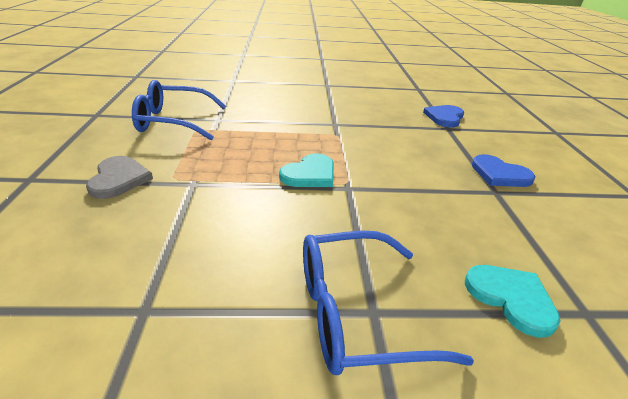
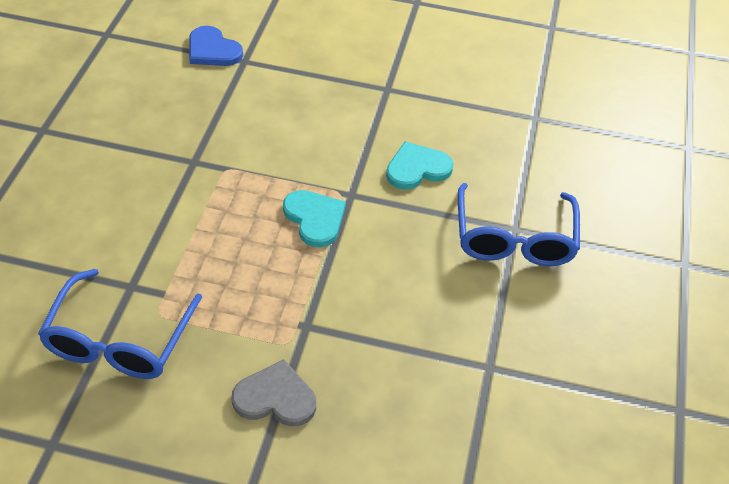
camera: 75 degrees left, 15 degrees up
(499, 174) = (357, 70): blue heart -> none
(511, 298) = (516, 148): turquoise heart -> turquoise heart (417, 168)

